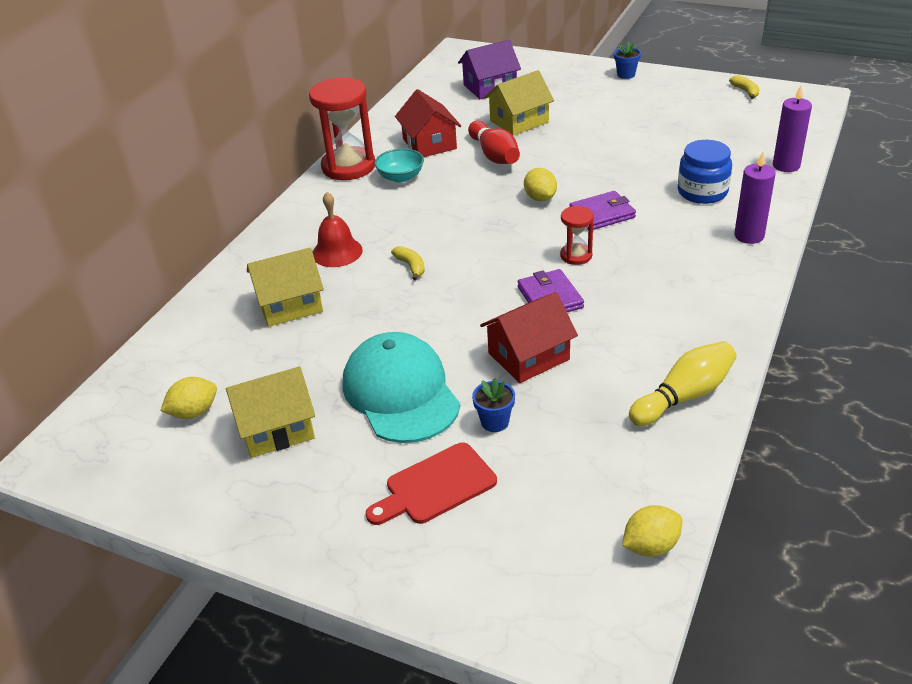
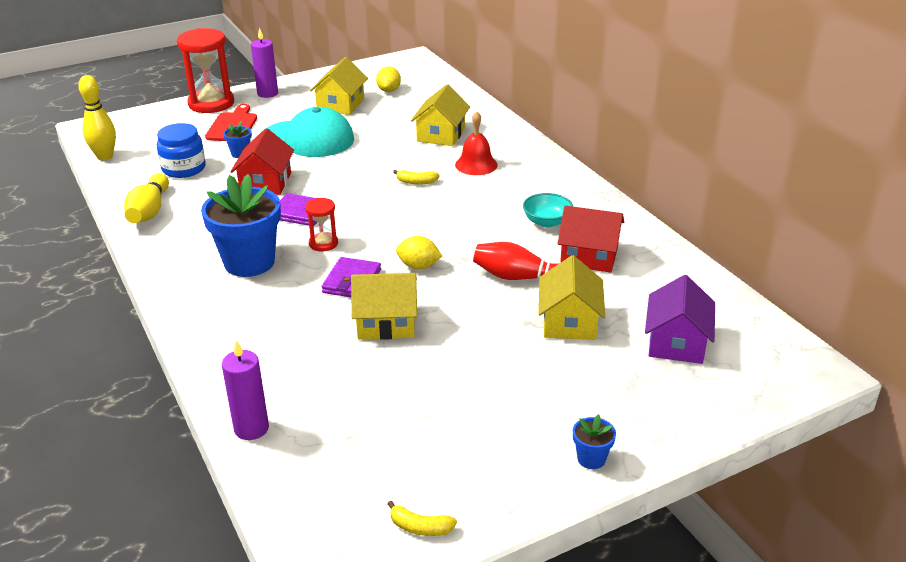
camera: 125 degrees right, 5 degrees down
(348, 167) = (598, 207): red hourglass -> red hourglass (211, 103)
(623, 176) = (386, 323): none -> yellow house
(651, 546) = (105, 156): yellow lemon -> yellow bowling pin
(656, 274) = (249, 262): none -> blue flower pot
(702, 192) = (298, 348): blue jar -> blue jar (184, 168)
(749, 236) = (211, 330): purple candle -> purple candle (267, 93)

